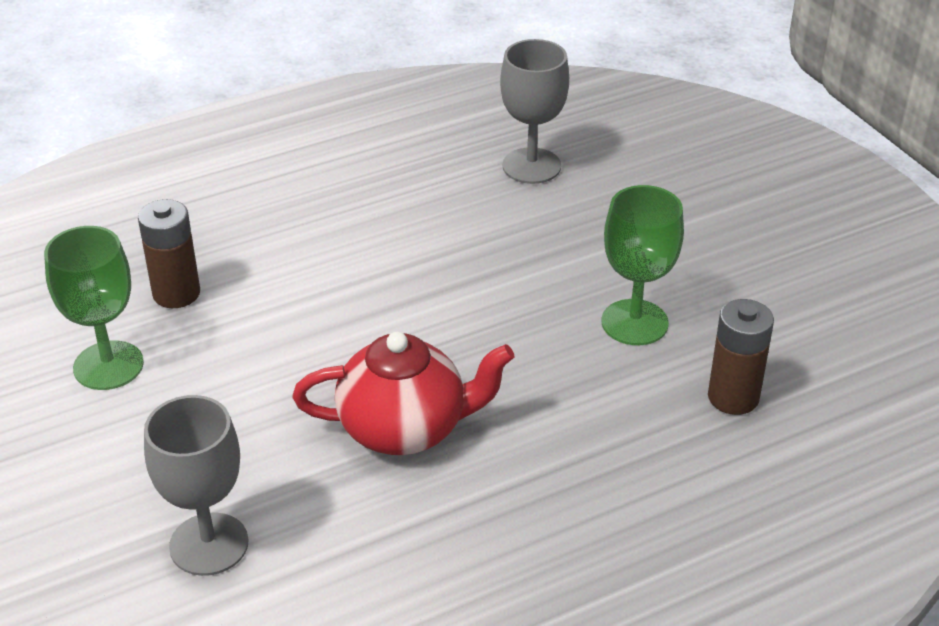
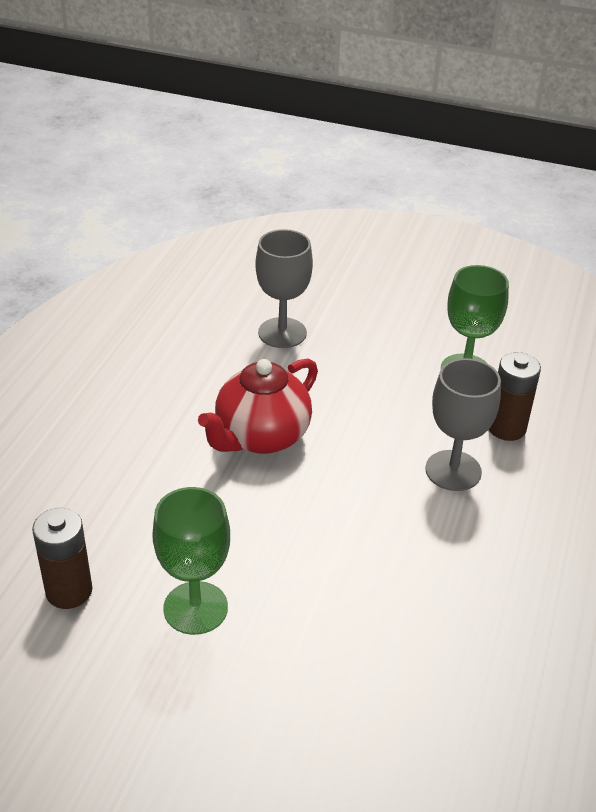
camera: 135 degrees right, 0 degrees up
(531, 166) = (452, 722): grey goblet -> grey goblet (453, 471)

